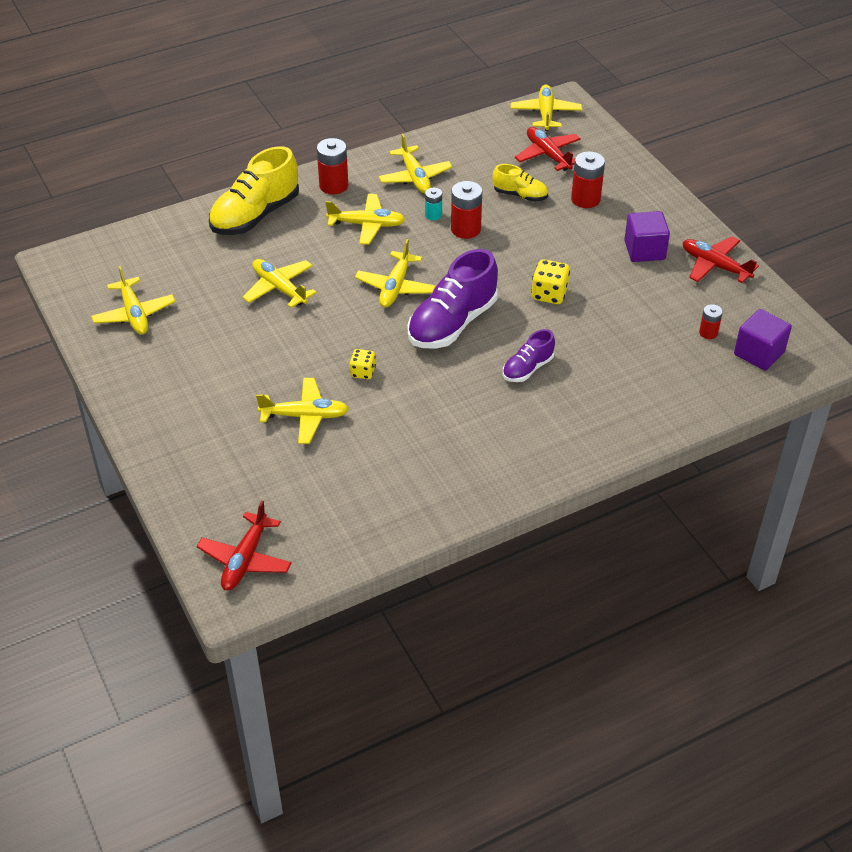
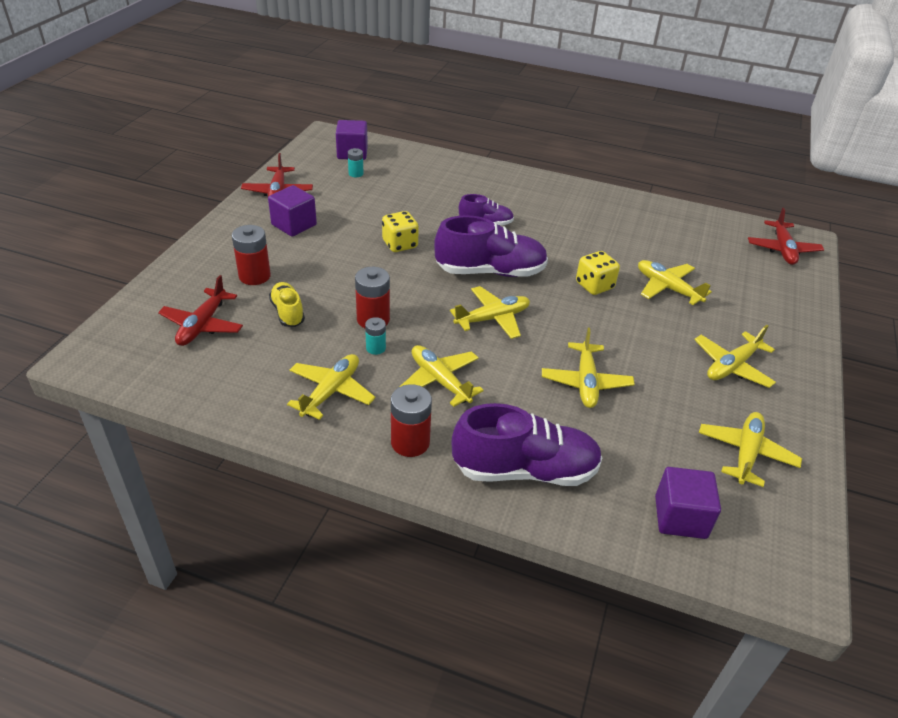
camera: 135 degrees left, 5 degrees down
(146, 250) = (680, 517): none -> purple cube
(245, 559) = (782, 249): red plane -> red plane turned 120 degrees clockwise
(255, 215) = (525, 470): yellow shoe -> purple shoe
(363, 372) = (594, 286): yellow dice -> yellow dice, size x1.52
(545, 113) = (121, 360): yellow plane -> yellow plane (732, 366)
(708, 333) = (356, 174): red battery -> turquoise battery

